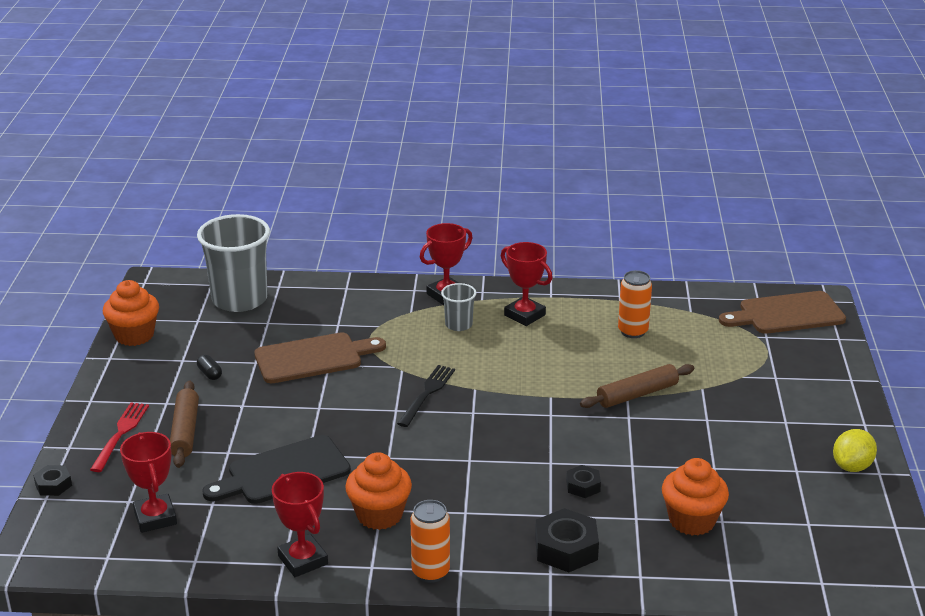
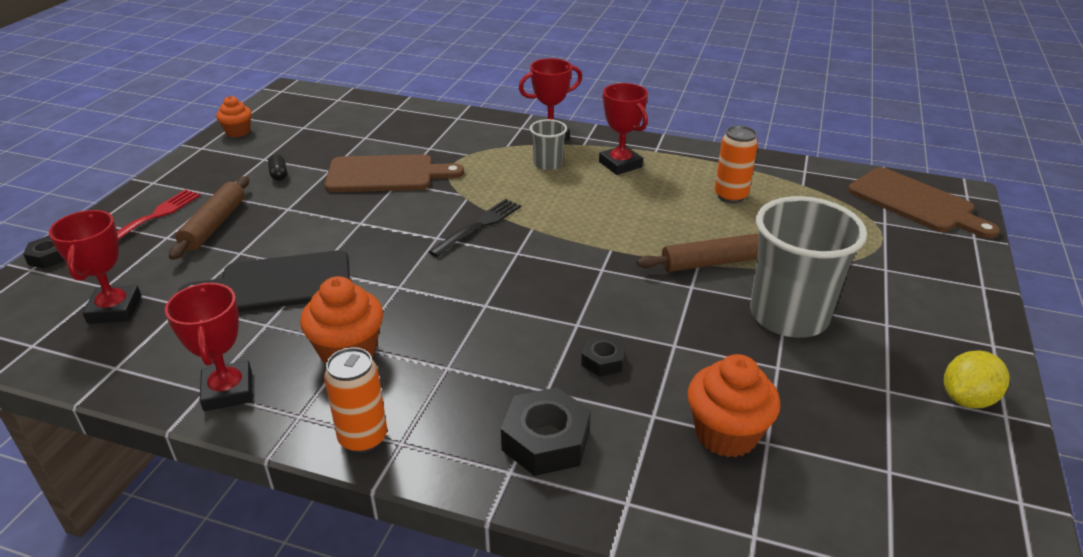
camera: 15 degrees right, 5 degrees up
(134, 335) = (238, 132): orange cupcake -> orange cupcake, size x0.62
(239, 299) = (353, 115): grey cup -> grey cup (788, 316)
(787, 314) = (915, 202): brown cutting board -> brown cutting board turned 135 degrees counterclockwise

